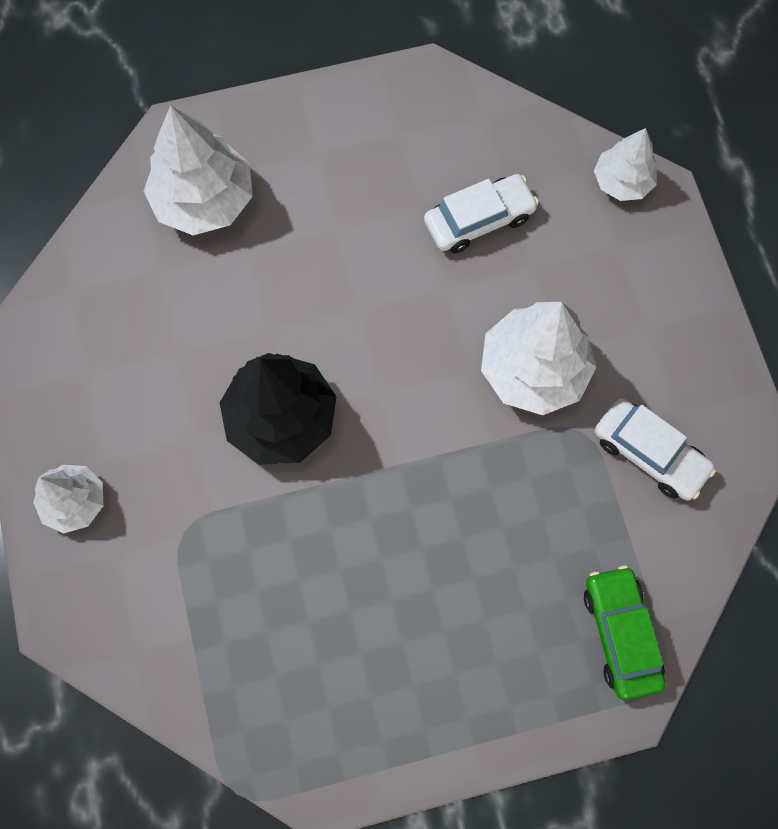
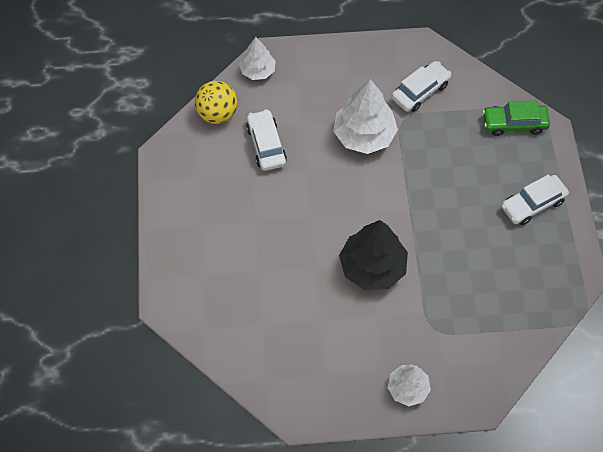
camera: 80 degrees left, 10 degrees down
(204, 200) = (218, 293): white tree -> none
(452, 683) = (532, 204): none -> white car
(522, 138) = (217, 114): none -> yellow ball

